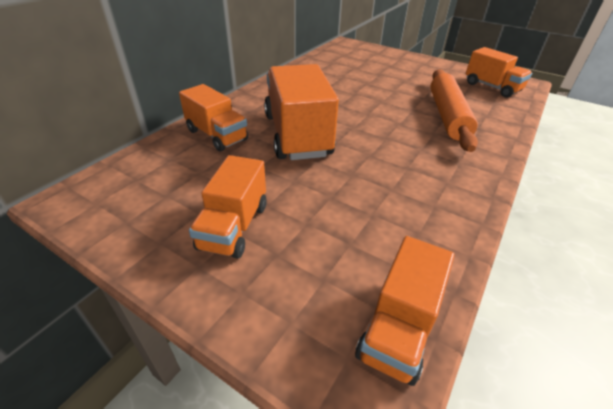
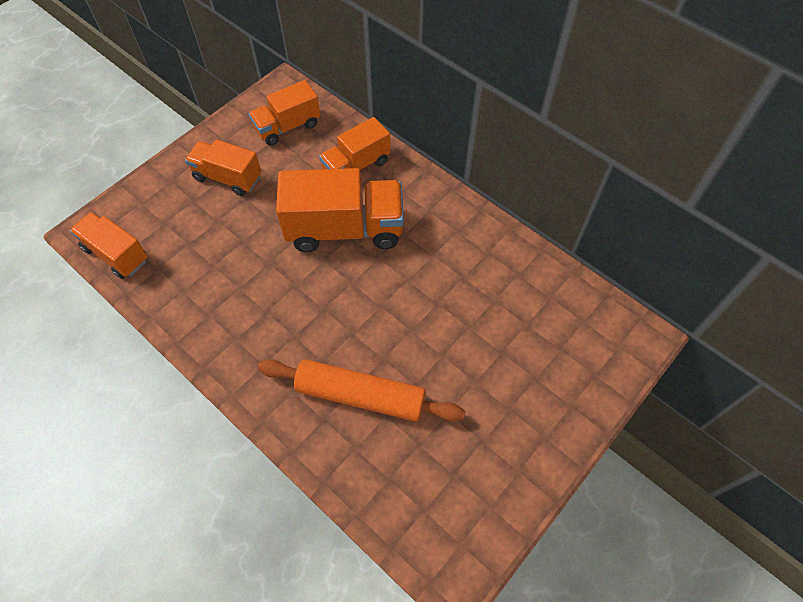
camera: 100 degrees right, 20 degrees up
(492, 87) = (441, 507): orange truck -> orange truck (287, 127)

